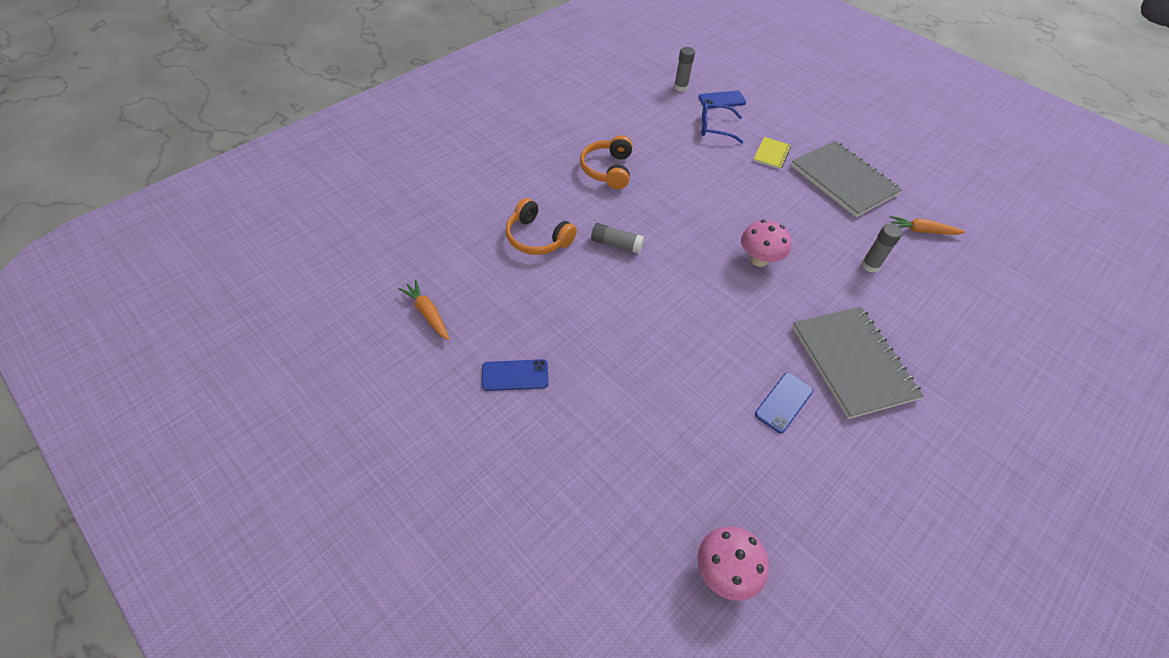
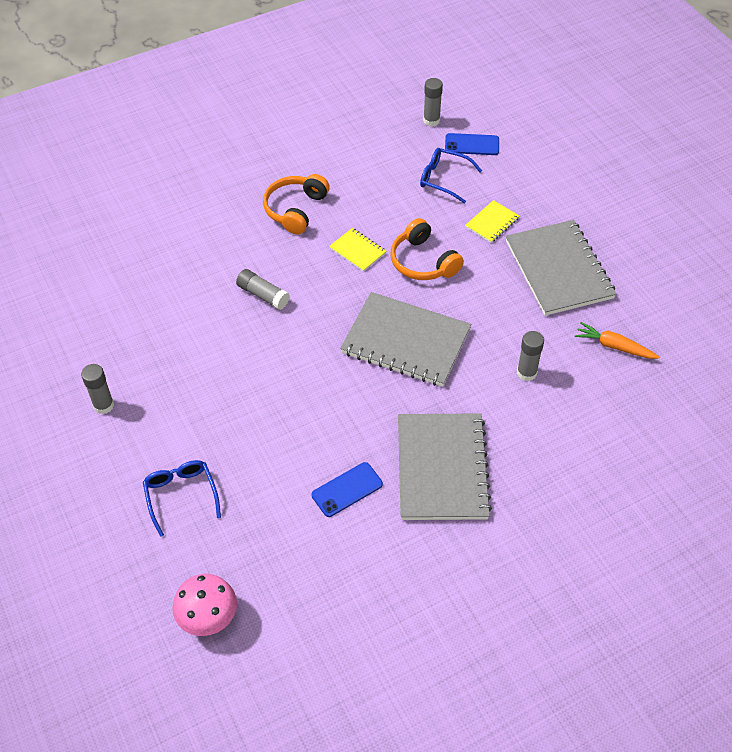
camera: 20 degrees right, 0 degrees up
(428, 314) = (49, 329): orange carrot -> none
(515, 375) = (104, 405): blue phone -> grey glue stick
(537, 238) = (186, 273): orange headphones -> orange headphones (423, 262)
(634, 448) = (181, 496): none -> blue glasses
(677, 193) = (357, 251): none -> yellow notebook
(759, 259) = (406, 341): pink mushroom -> grey notebook

